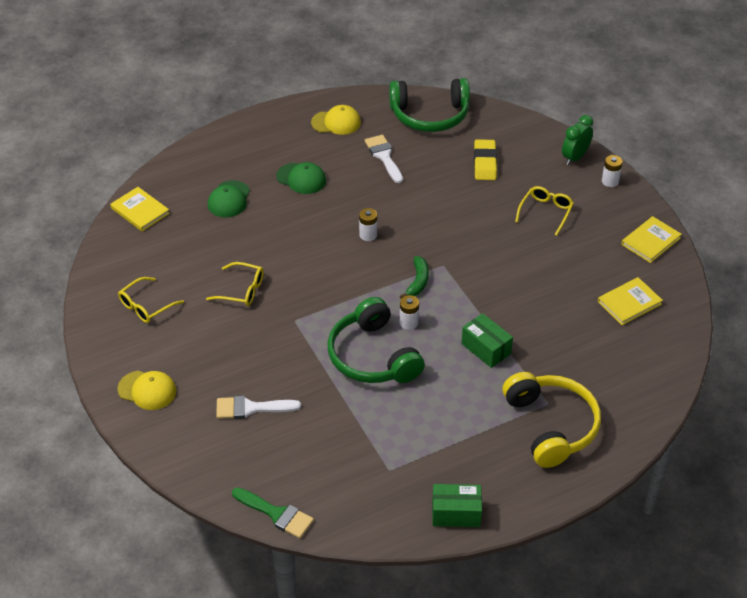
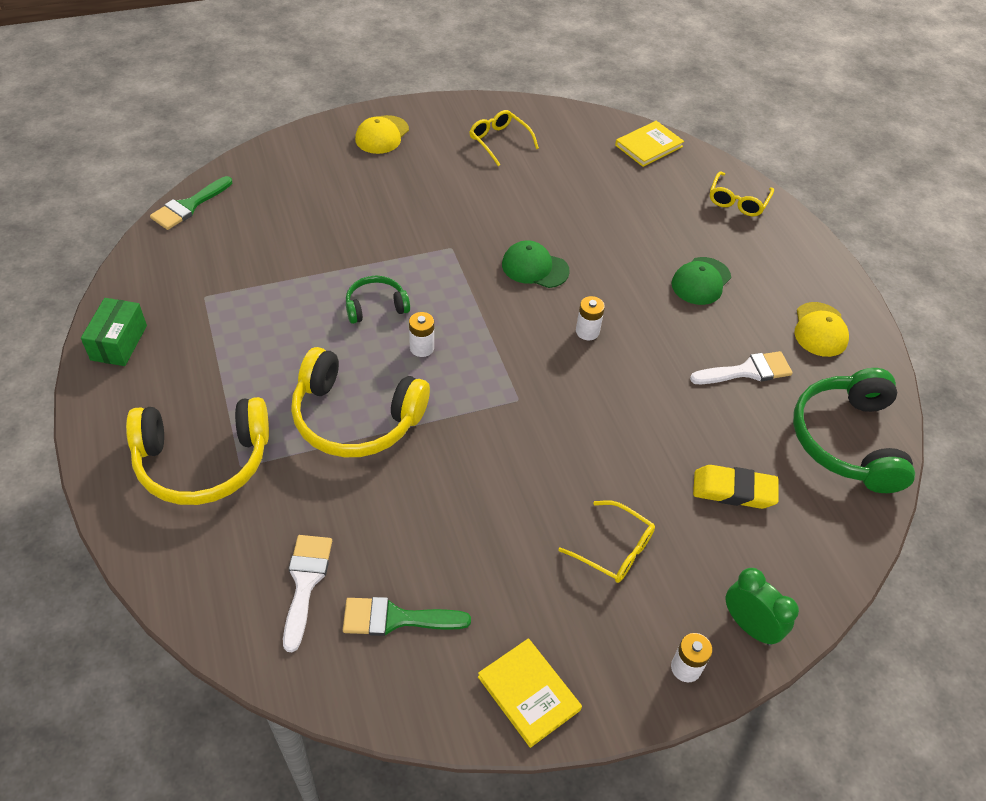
camera: 95 degrees right, 5 degrees up
(229, 199) = (664, 214): green cap -> green cap (535, 267)
(242, 290) = (509, 211): yellow glasses -> yellow glasses (738, 201)
(251, 408) = (332, 202): white brush -> white brush (305, 583)
(372, 356) = (376, 306): green headphones -> green headphones, size x0.53
(418, 282) = (492, 368): green banana -> none
(486, 349) = (355, 418): green box -> yellow headphones
(629, 303) = (396, 618): yellow book -> green brush

